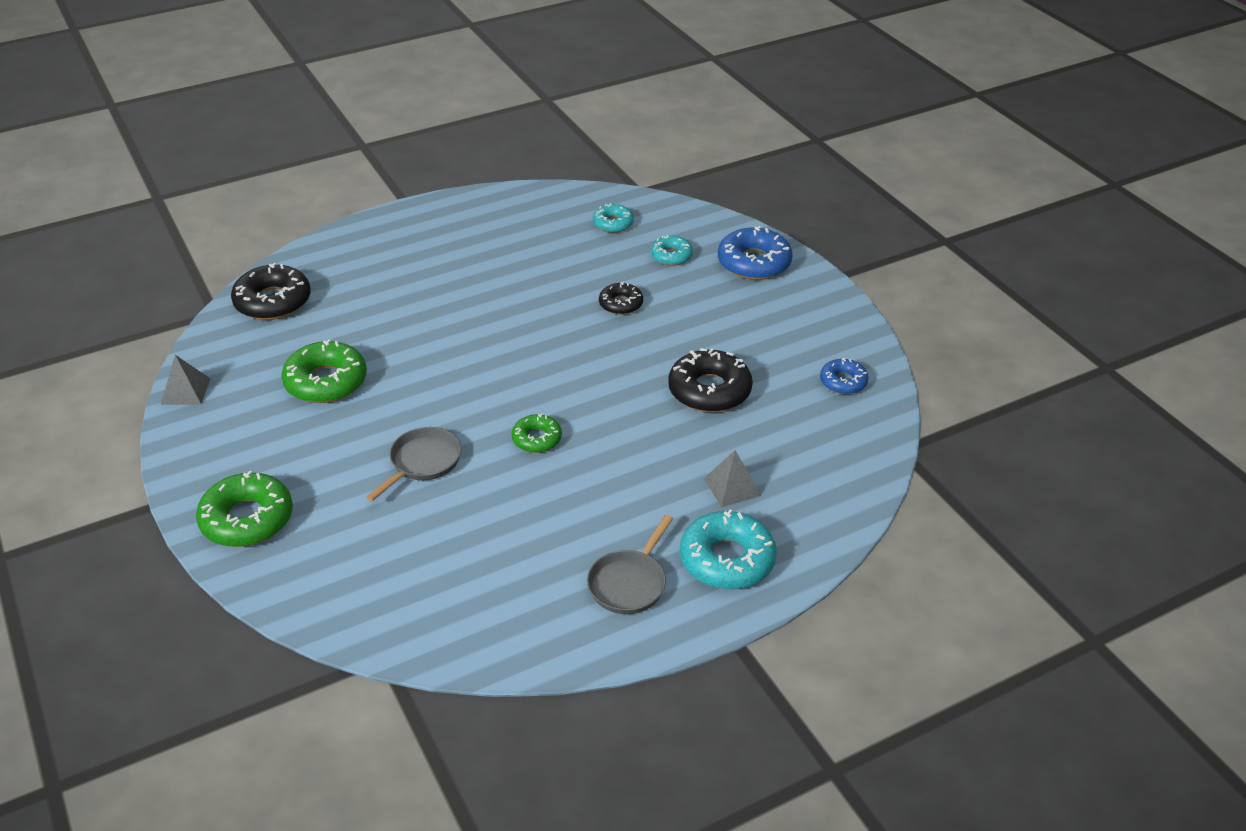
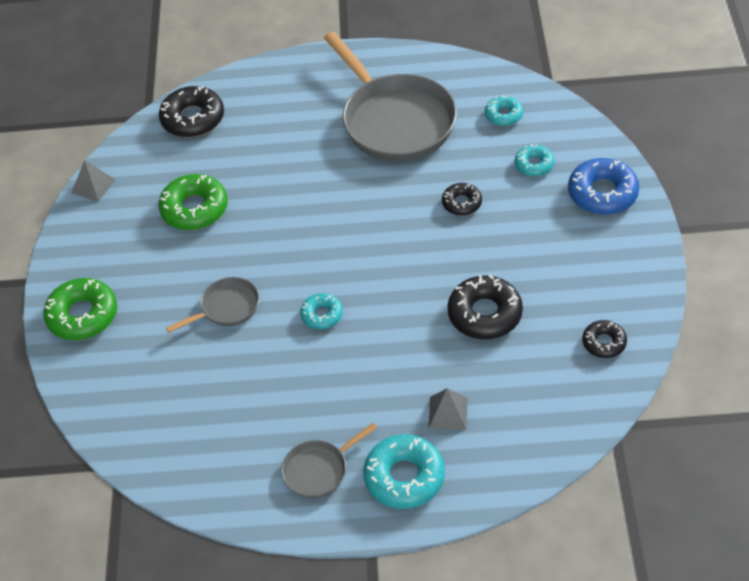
camera: 30 degrees right, 10 degrees up
(504, 253) = (395, 121): none -> grey pan
(537, 439) = (322, 315): green donut -> turquoise donut
(843, 382) = (604, 343): blue donut -> black donut

